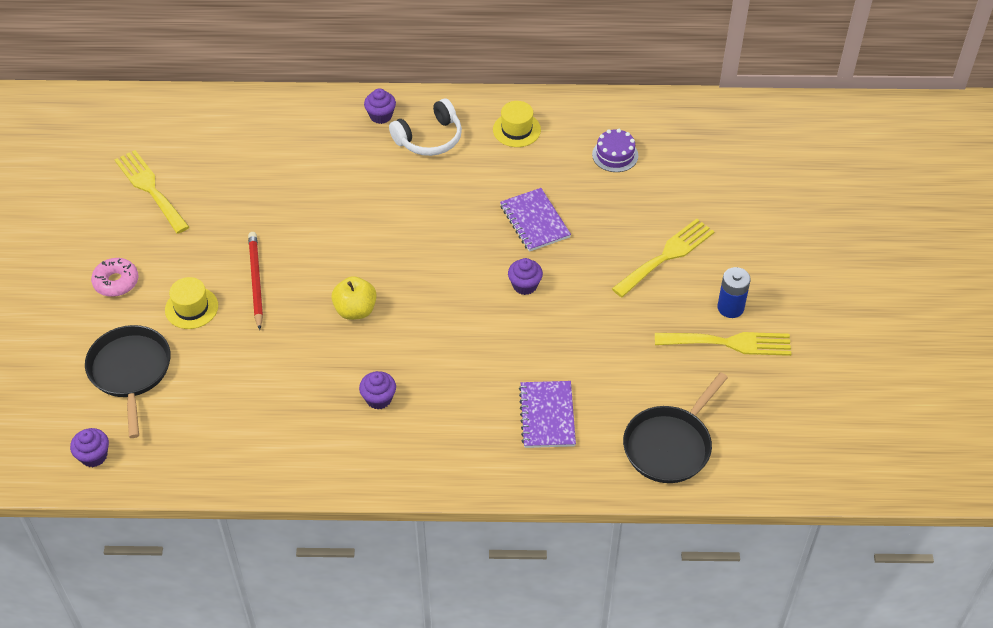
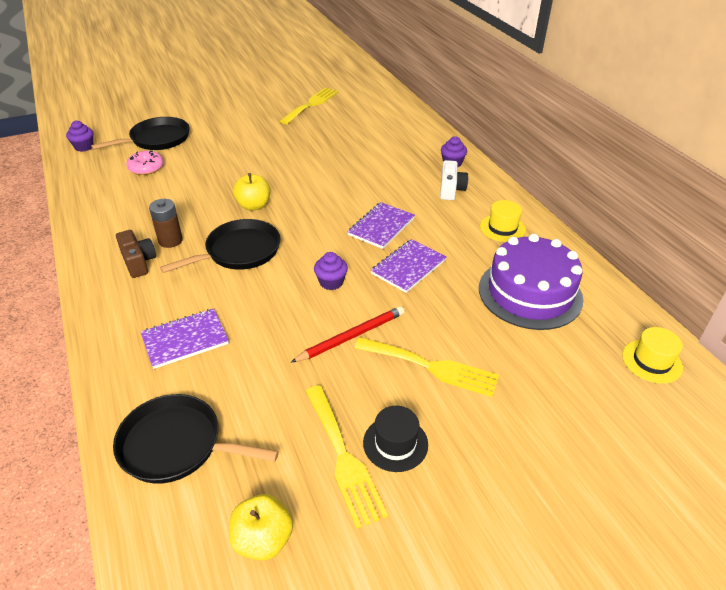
camera: 65 degrees right, 10 degrees down
(116, 282) = (228, 115): pink donut -> pink donut (146, 168)
(191, 308) = (220, 144): yellow hat -> yellow hat (652, 361)
(255, 281) = (257, 159): red pencil -> red pencil (351, 336)
(378, 399) = (170, 240): purple cupcake -> brown battery
(402, 434) = (138, 262): none -> brown camera
(429, 138) = (451, 189): white headphones -> white camera
(434, 343) = (239, 251): none -> black pan
(460, 217) = (381, 227): none -> purple notebook
(615, 155) = (530, 293): purple cake -> purple cake, size x2.12
(730, 307) = (395, 443): blue battery -> black hat
(778, 410) = (263, 540): none -> yellow apple

